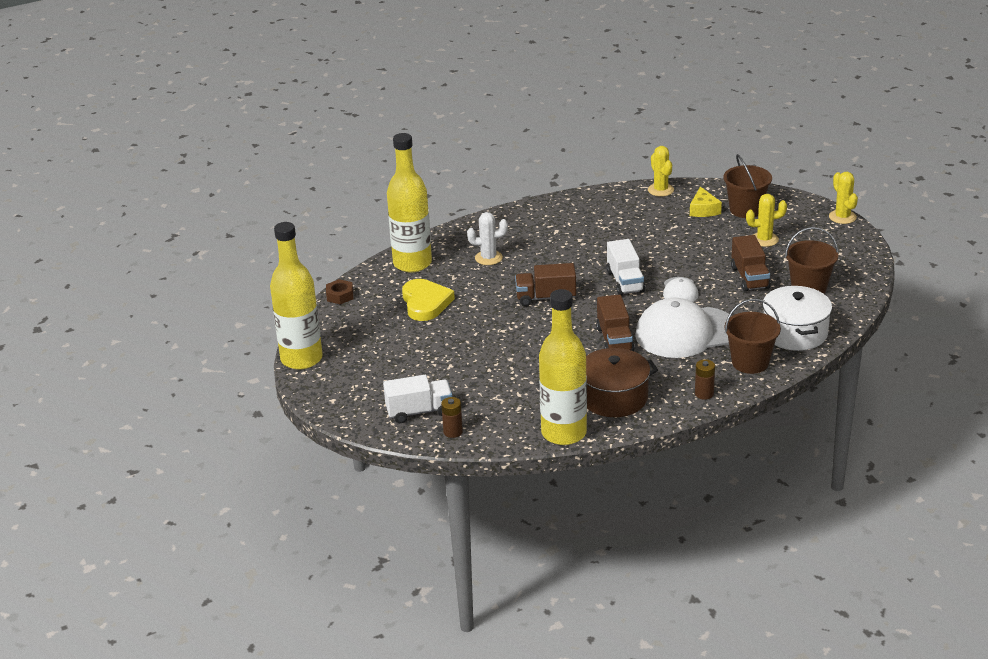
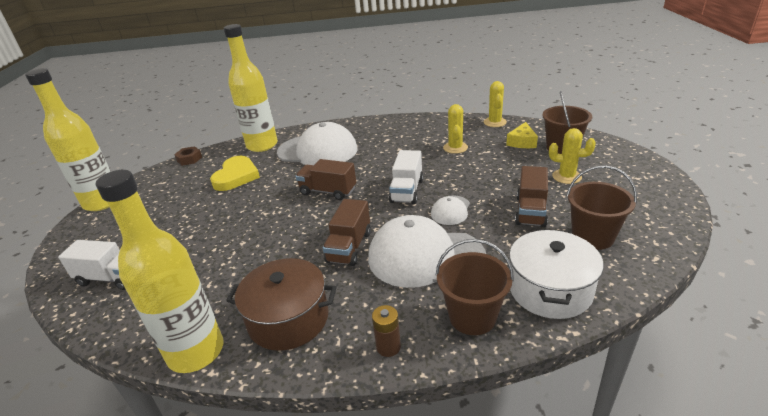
camera: 25 degrees right, 0 degrees up
(453, 432) = (108, 312): brown battery -> none
(488, 258) = (317, 151): white cactus -> white cap
(842, 217) = (661, 169): yellow cactus -> yellow cactus (455, 148)

